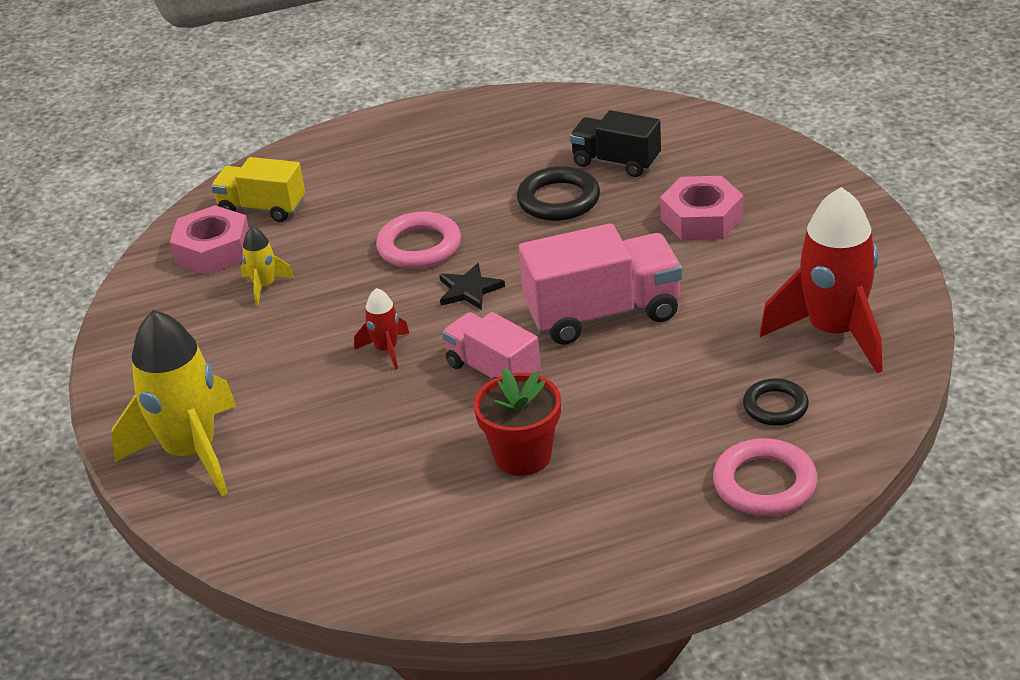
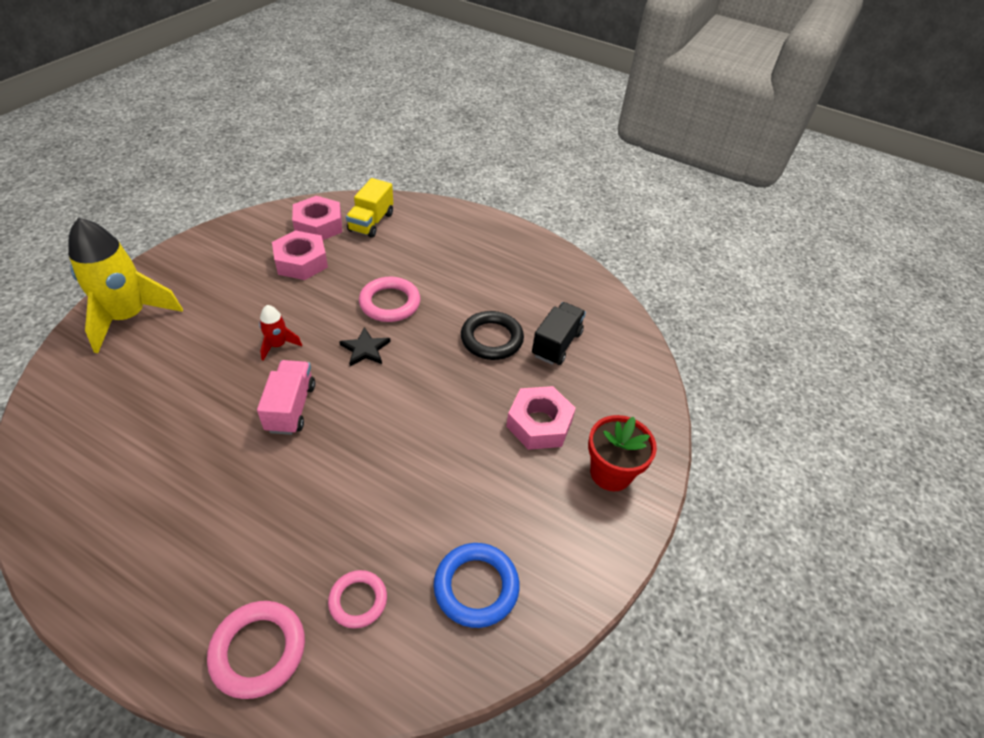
camera: 40 degrees right, 10 degrees up
(262, 208) = (371, 222): yellow truck -> yellow truck turned 135 degrees counterclockwise
(264, 286) = (301, 262): yellow rocket -> pink nut
(522, 456) = (209, 475): red flower pot -> red flower pot (611, 473)
(603, 313) = (392, 430): pink truck -> none
(616, 162) = (556, 344): black truck -> black truck turned 45 degrees clockwise
(775, 406) = (358, 600): black ring -> pink ring
(834, 332) = (476, 587): red rocket -> blue ring

